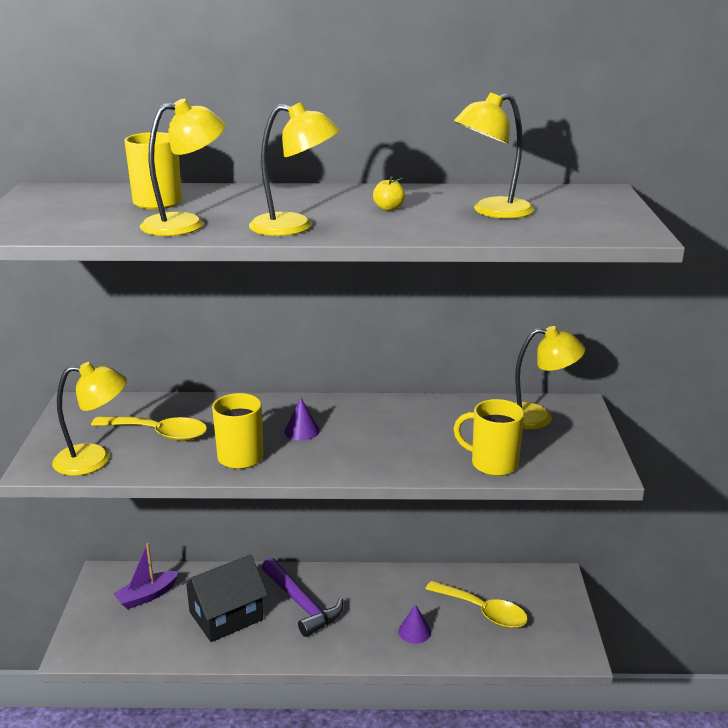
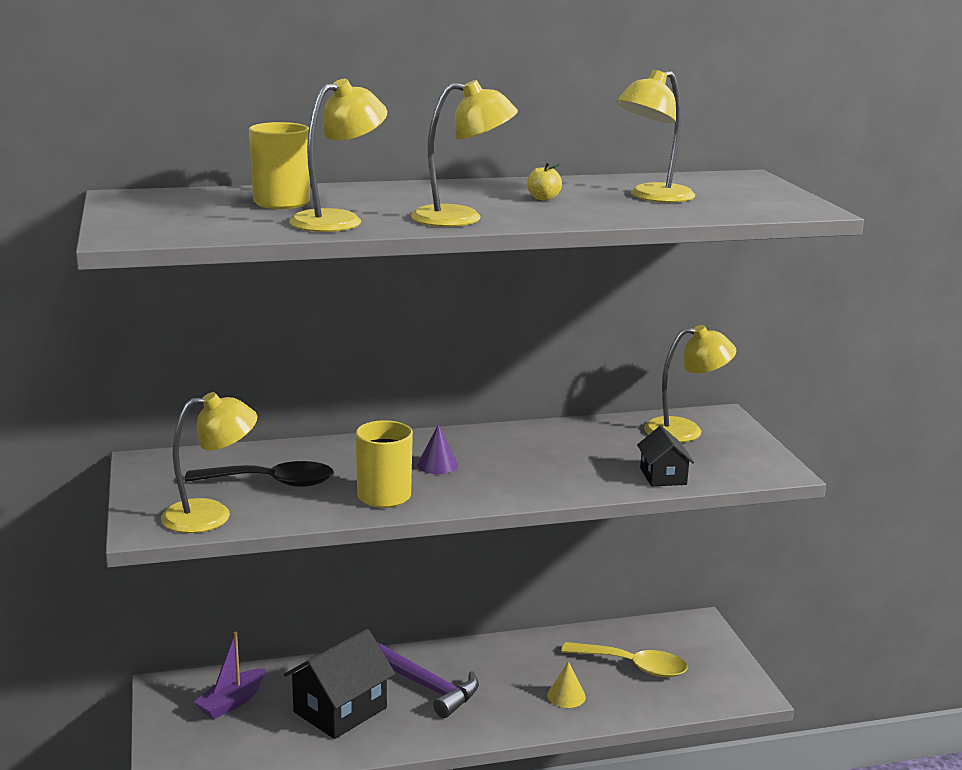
camera: 15 degrees left, 5 degrees down
(159, 433) = (271, 482): yellow spoon -> black spoon
(414, 631) = (566, 696): purple cone -> yellow cone
(492, 464) = (663, 476): yellow mug -> black house

